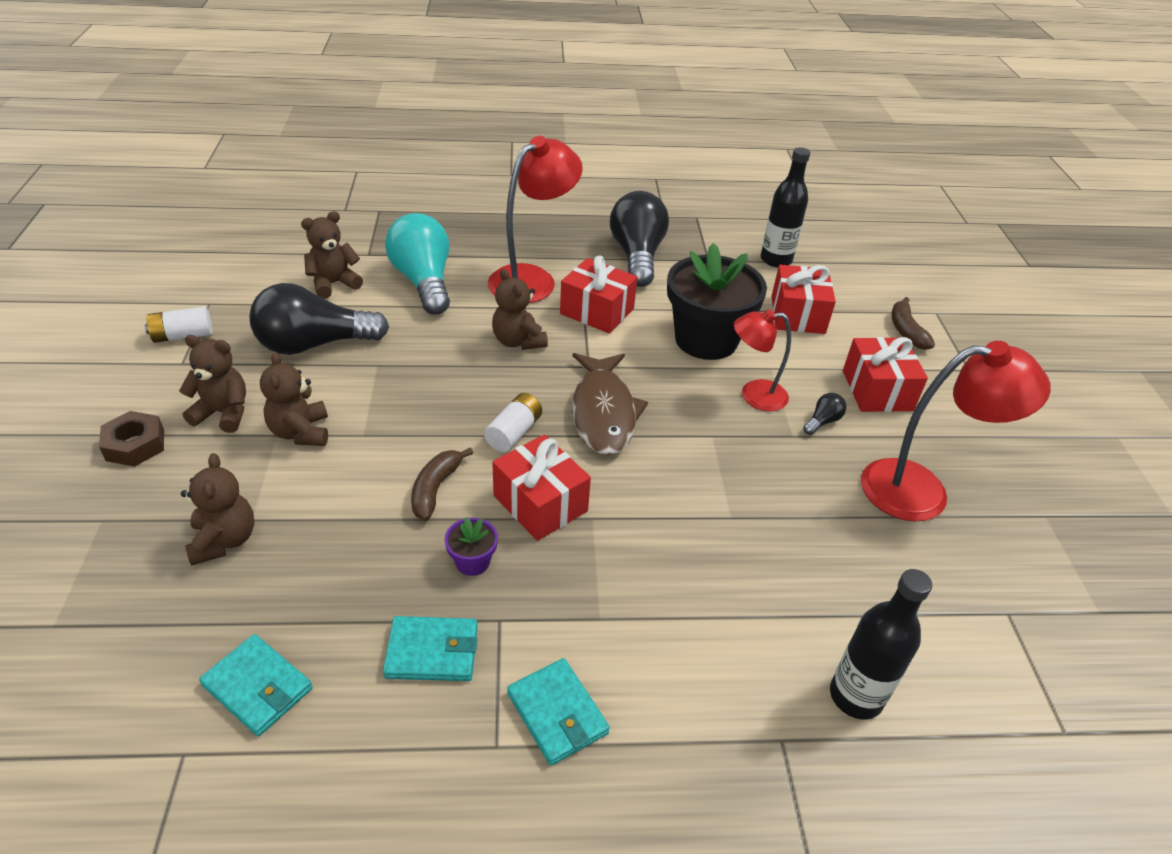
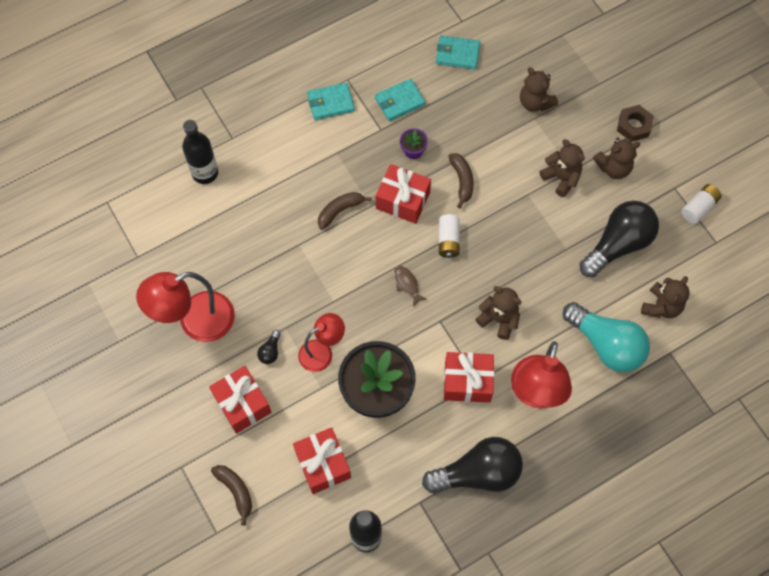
camera: 155 degrees right, 25 degrees up
(557, 713) = (330, 103): turquoise wallet -> turquoise wallet turned 45 degrees counterclockwise
(603, 412) = (407, 284): brown fish -> brown fish, size x0.44
(637, 256) = (478, 473): black light bulb -> black light bulb turned 75 degrees counterclockwise
(643, 532) = (340, 211): none -> brown banana

